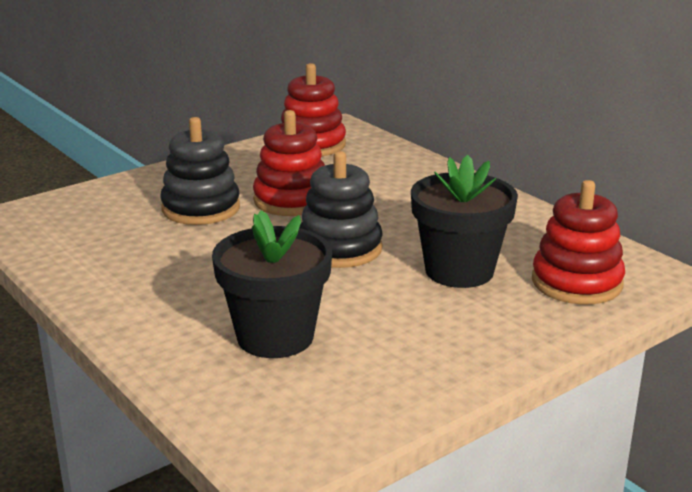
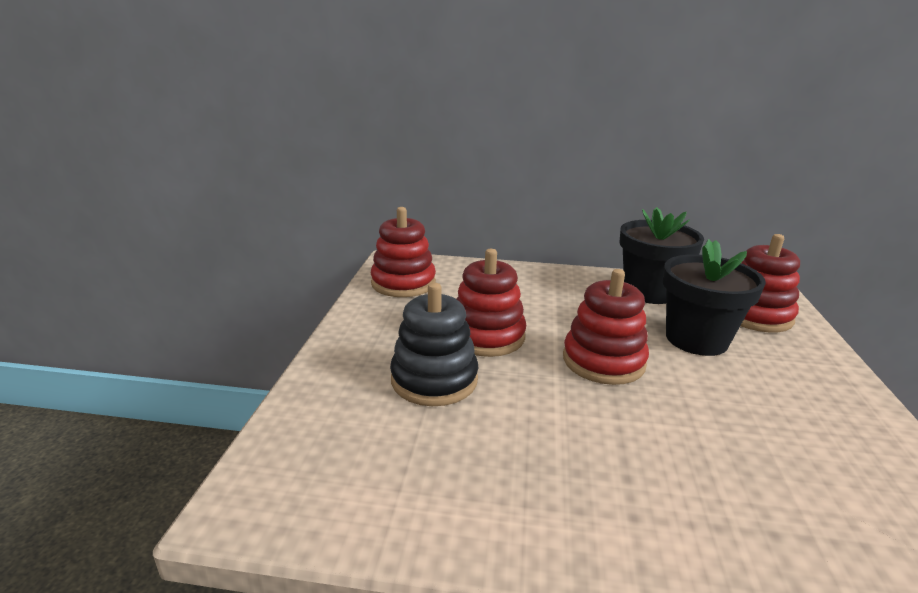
camera: 45 degrees left, 0 degrees up
(275, 337) = (746, 474): black flower pot -> black flower pot (649, 292)
(340, 248) = (603, 361): black stacking toy -> red stacking toy

